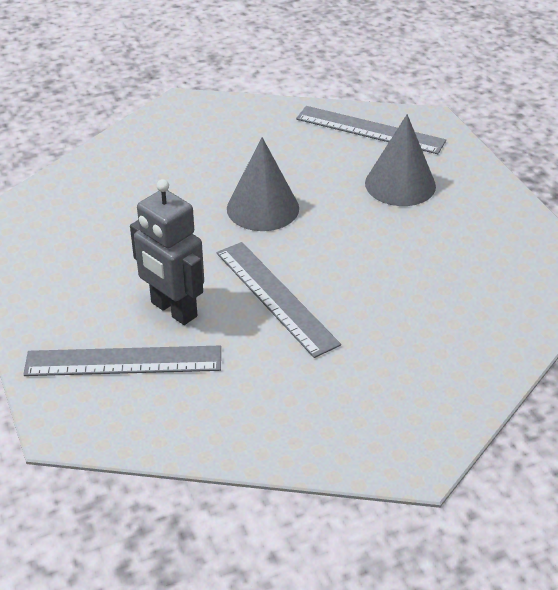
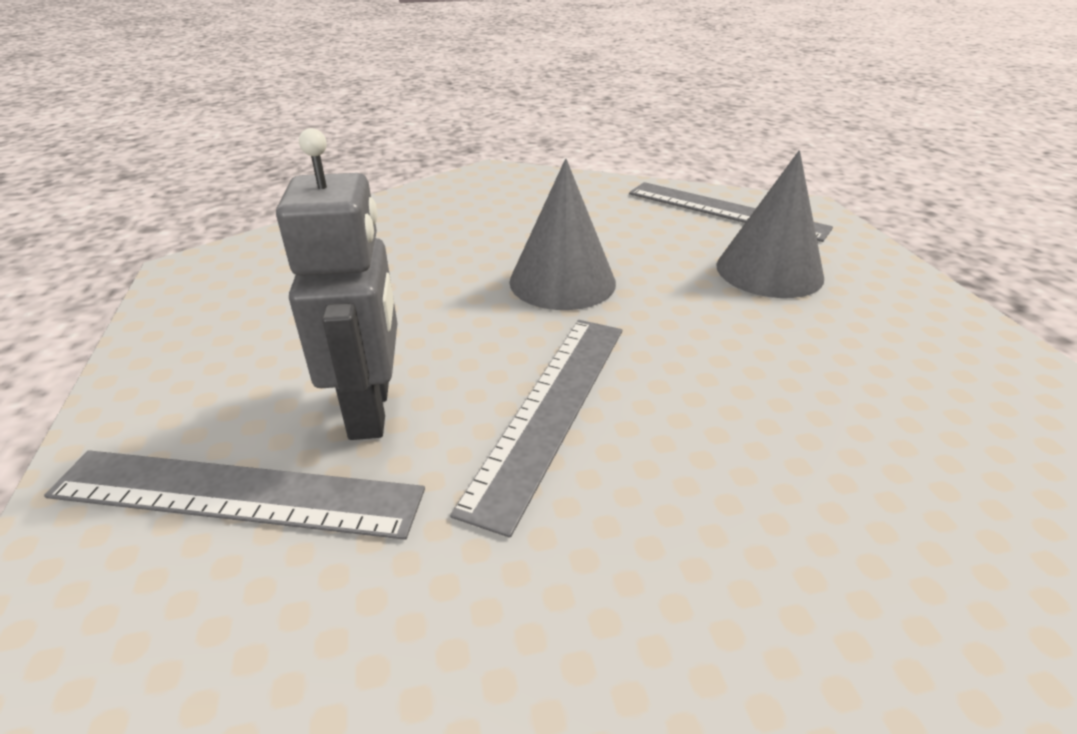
camera: 10 degrees right, 5 degrees down
(173, 310) = (371, 410): grey robot -> grey robot turned 150 degrees counterclockwise
(276, 297) = (551, 409): grey ruler -> grey ruler turned 45 degrees clockwise

